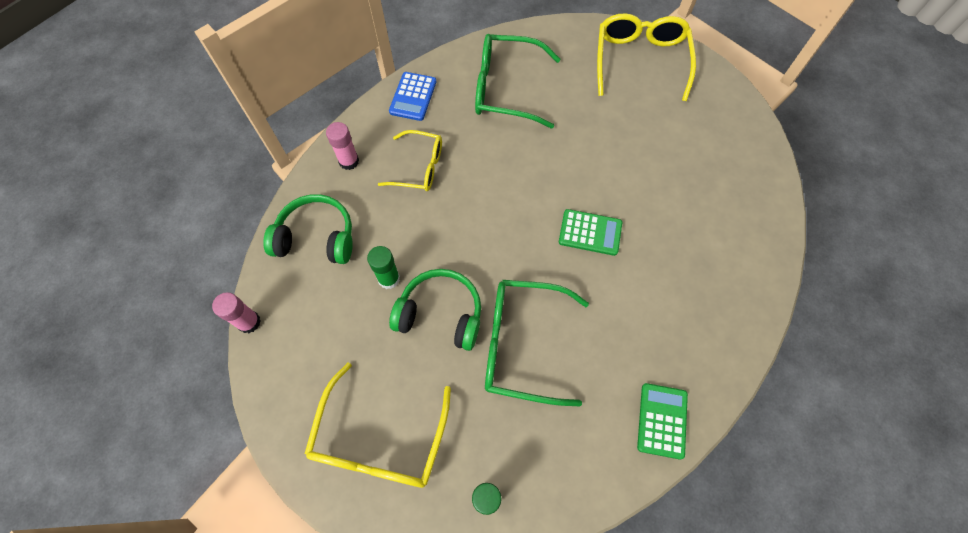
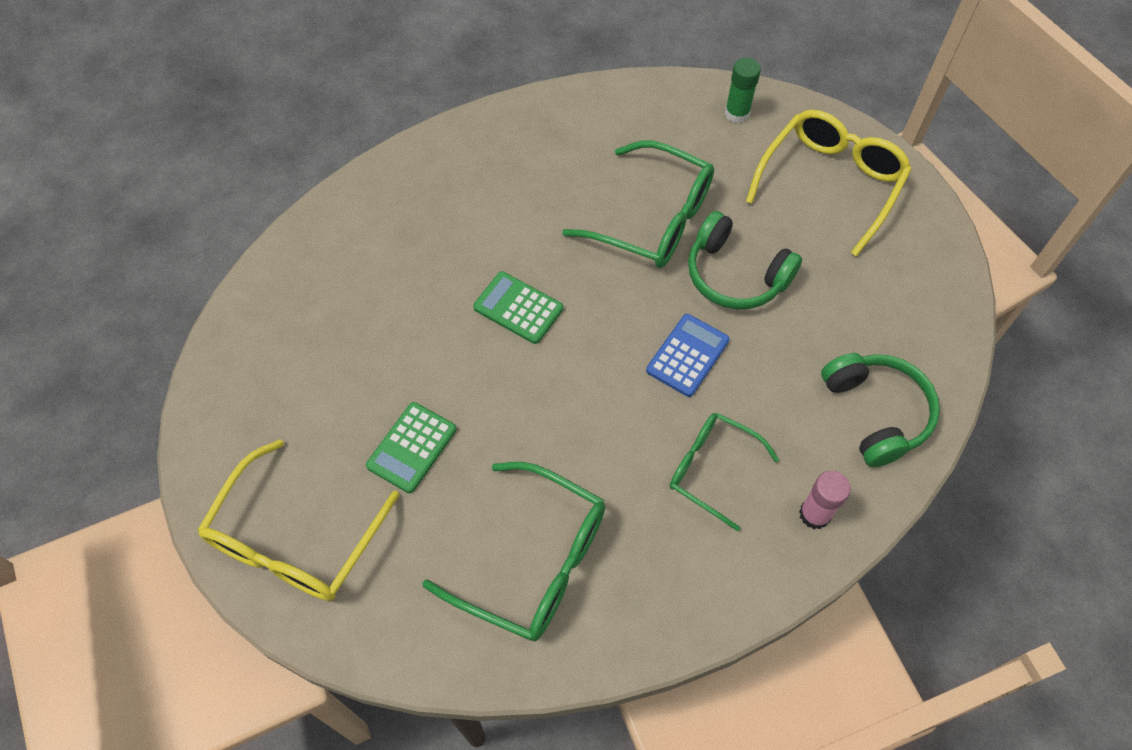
camera: 160 degrees left, 5 degrees down
(249, 322) = (970, 335): pink glue stick -> none
(316, 237) = (876, 413): green headphones -> green headphones turned 135 degrees counterclockwise
(389, 278) = (788, 332): green glue stick -> none
(413, 97) = (688, 599): blue calculator -> blue calculator (687, 355)
(419, 167) = (711, 469): yellow glasses -> green glasses
(662, 420) = (542, 119): green calculator -> green calculator (412, 447)

